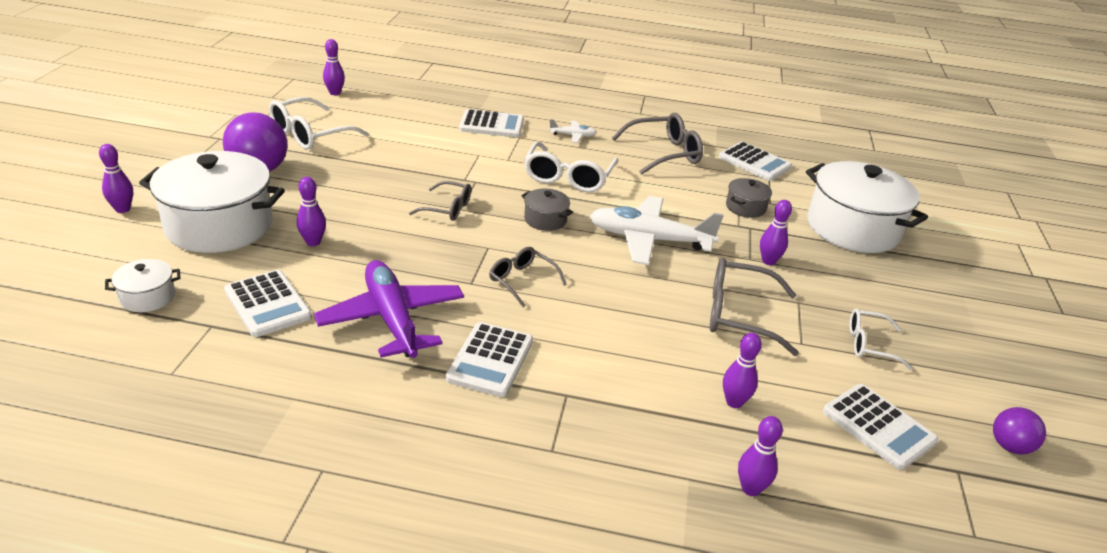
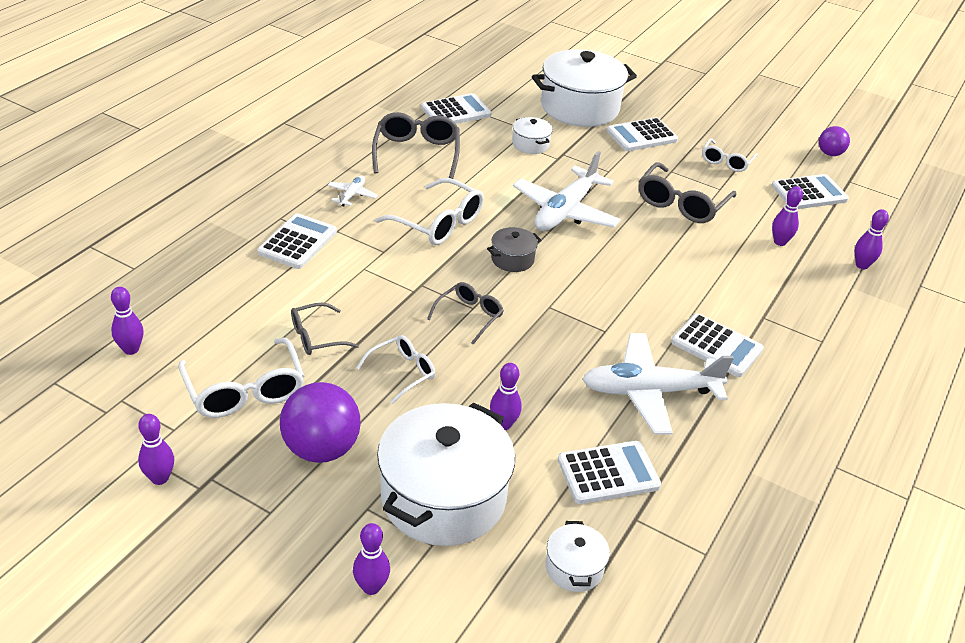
camera: 70 degrees left, 5 degrees up
(358, 189) = (402, 372): none -> white glasses
(392, 319) = (649, 392): purple plane -> white plane
(521, 280) = (609, 300): grey glasses -> grey glasses (316, 337)
(745, 207) = (530, 144): grey pot -> white pot
(768, 261) = (614, 164): purple bowling pin -> purple bowling pin (160, 478)
(847, 274) = (641, 136): none -> white calculator

